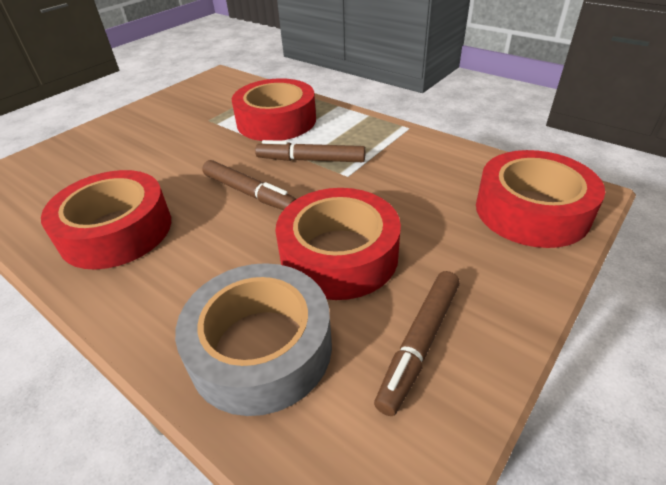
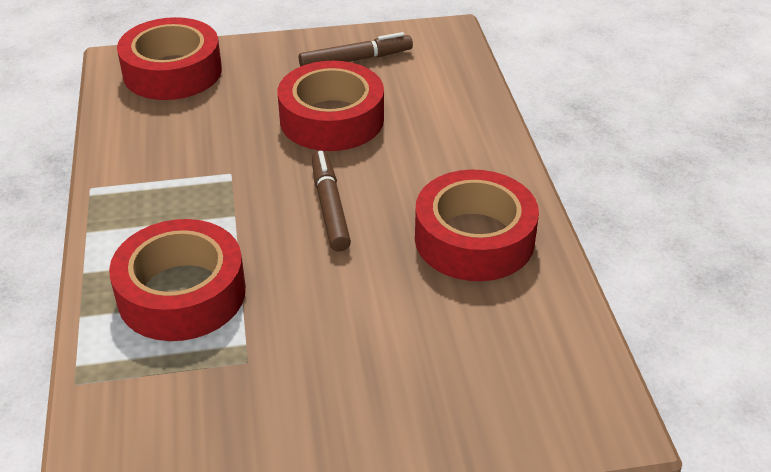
camera: 140 degrees left, 0 degrees up
(261, 348) = (438, 101): grey tape -> none
(311, 160) = (233, 209): brown marker -> none

